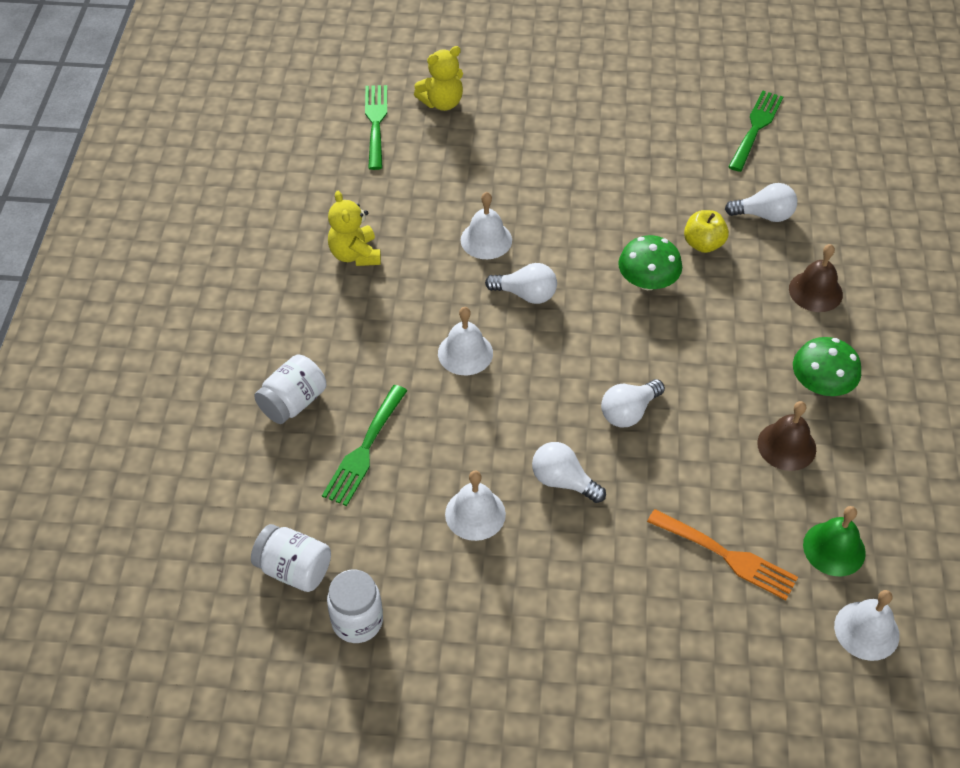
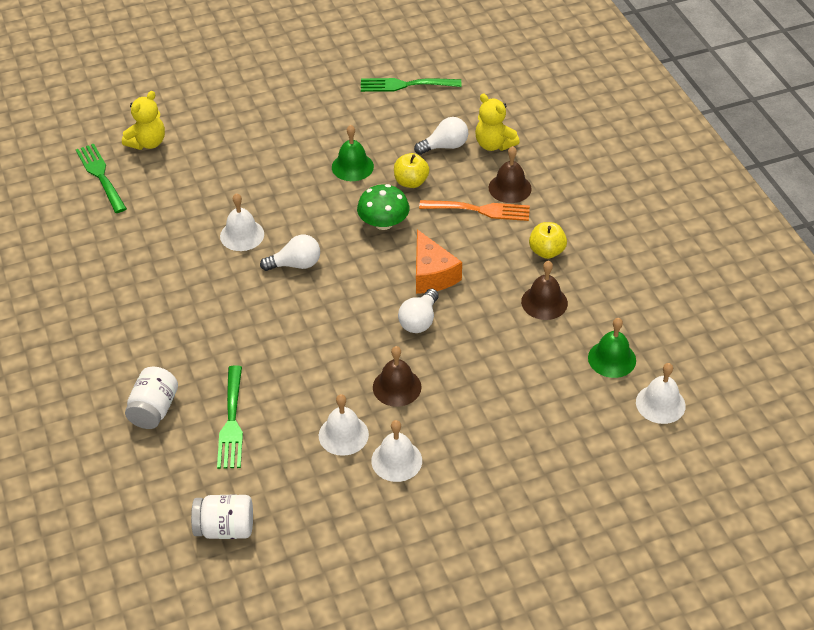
camera: 25 degrees left, 5 degrees down
(355, 254) = (141, 282): yellow teddy bear -> yellow teddy bear (494, 144)
(357, 621) = (295, 544): white jar -> none
(465, 353) = (272, 323): white bell -> white bell (396, 460)
(563, 481) = (397, 387): white light bulb -> brown bell
(646, 203) = (352, 166): none -> green bell
(671, 362) = (432, 274): none -> orange cheese
(726, 556) = (541, 392): orange fork -> orange fork (479, 210)
(756, 128) = (406, 85): green fork -> green fork turned 90 degrees counterclockwise
(821, 384) = (546, 251): green mushroom -> yellow apple

